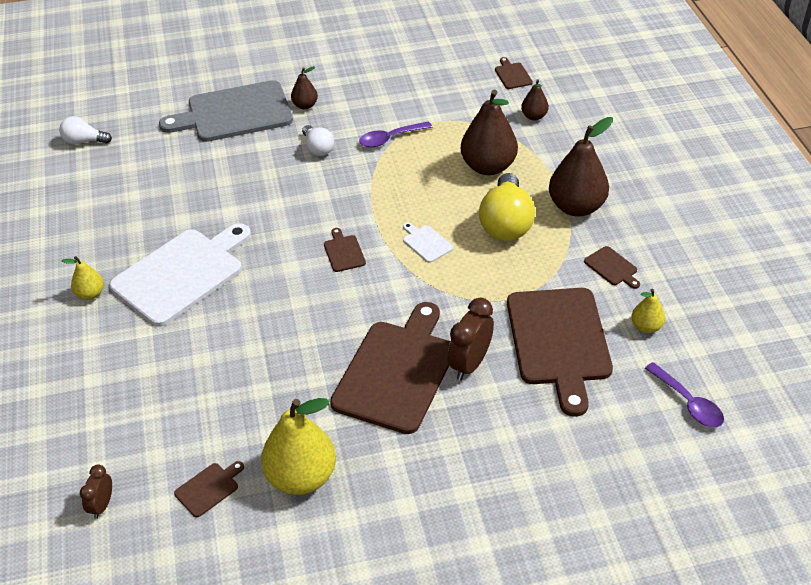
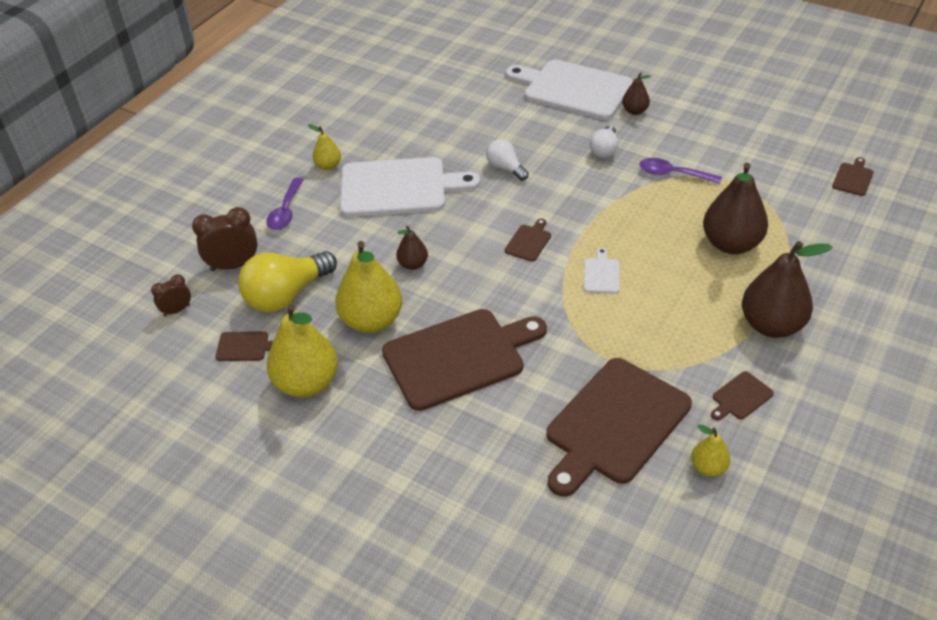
camera: 45 degrees right, 0 degrees up
(84, 141) = (445, 56): white light bulb -> white light bulb (505, 168)
(234, 113) = (573, 89): grey cutting board -> white cutting board
(293, 392) = (371, 321): none -> yellow pear
(469, 364) = (520, 390): brown clock -> brown clock (233, 265)
(506, 223) = (689, 299): yellow light bulb -> yellow light bulb (286, 295)
(534, 116) = (829, 225): brown pear -> brown pear (413, 264)
(612, 267) = (740, 397): brown cutting board -> brown cutting board turned 45 degrees clockwise
(688, 402) = (666, 557): purple spoon -> purple spoon (286, 211)

